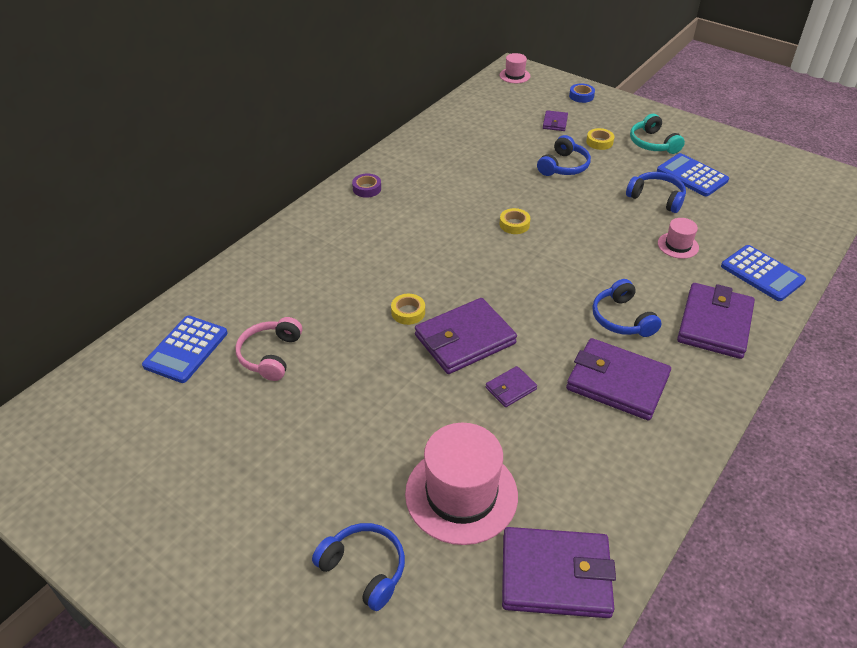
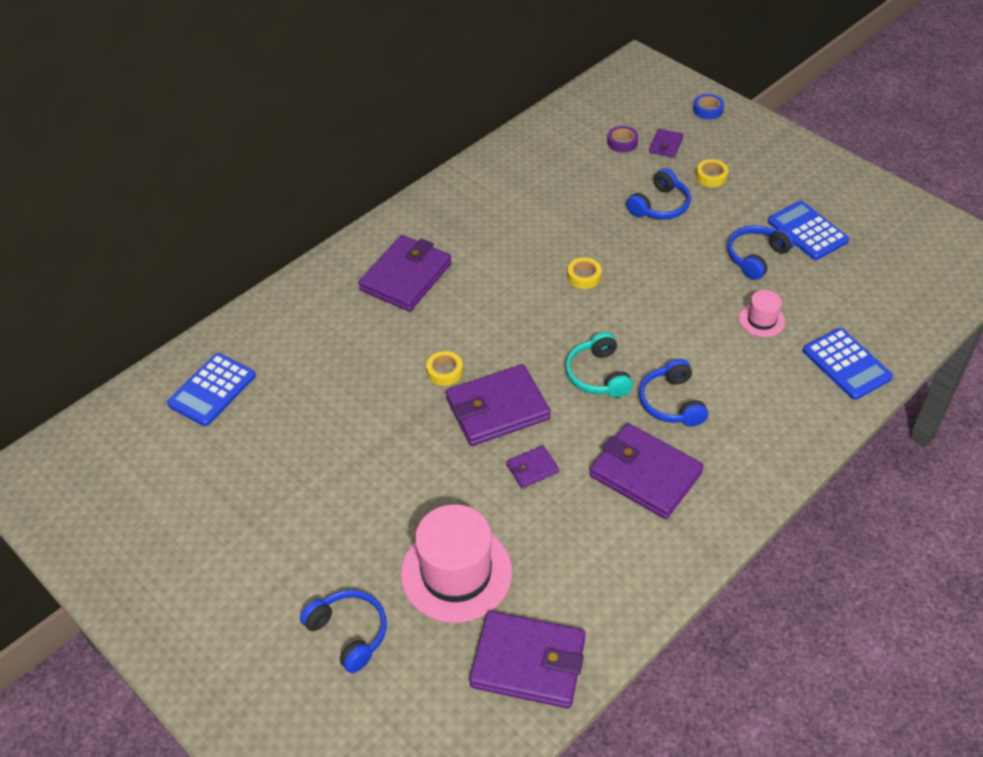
camera: 10 degrees right, 5 degrees up
(270, 355) = (295, 405): pink headphones -> none
(367, 189) = (430, 216): purple tape -> purple tape (622, 142)
(514, 75) = (635, 74): pink hat -> none
(652, 143) = (774, 183): turquoise headphones -> turquoise headphones (598, 375)
(656, 198) = (756, 257): blue headphones -> blue headphones turned 90 degrees counterclockwise
(714, 324) = (772, 419): purple wallet -> purple wallet (406, 277)

